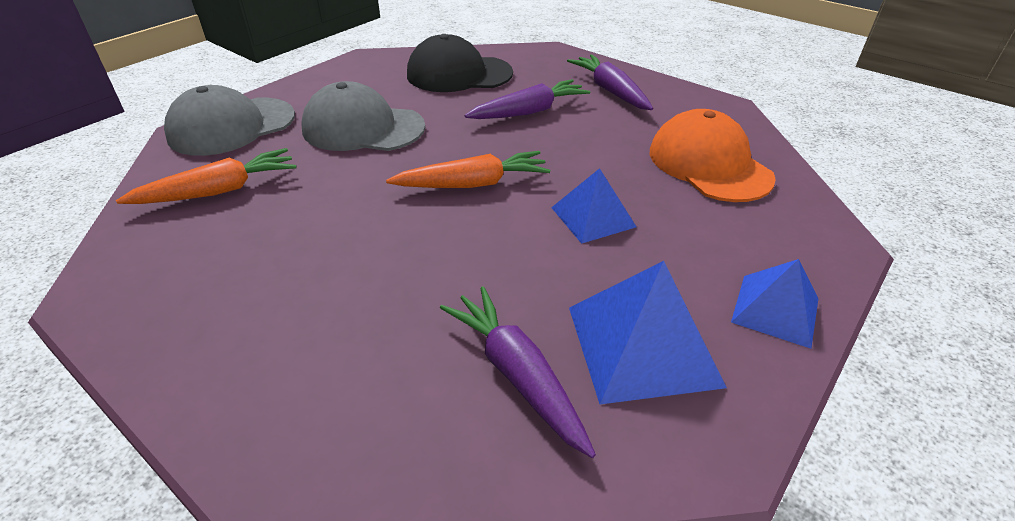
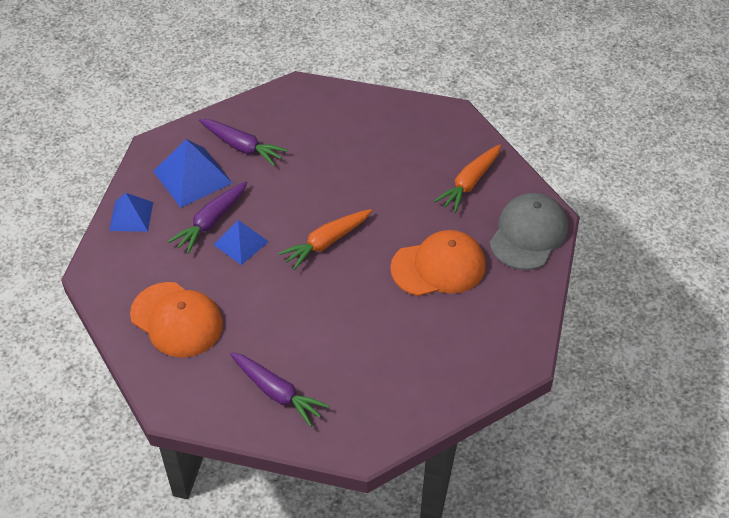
camera: 155 degrees right, 10 degrees up
(363, 128) = (438, 267): grey cap -> orange cap
(459, 74) = (422, 367): black cap -> none
(529, 111) = (331, 334): purple carrot -> purple carrot (211, 222)

